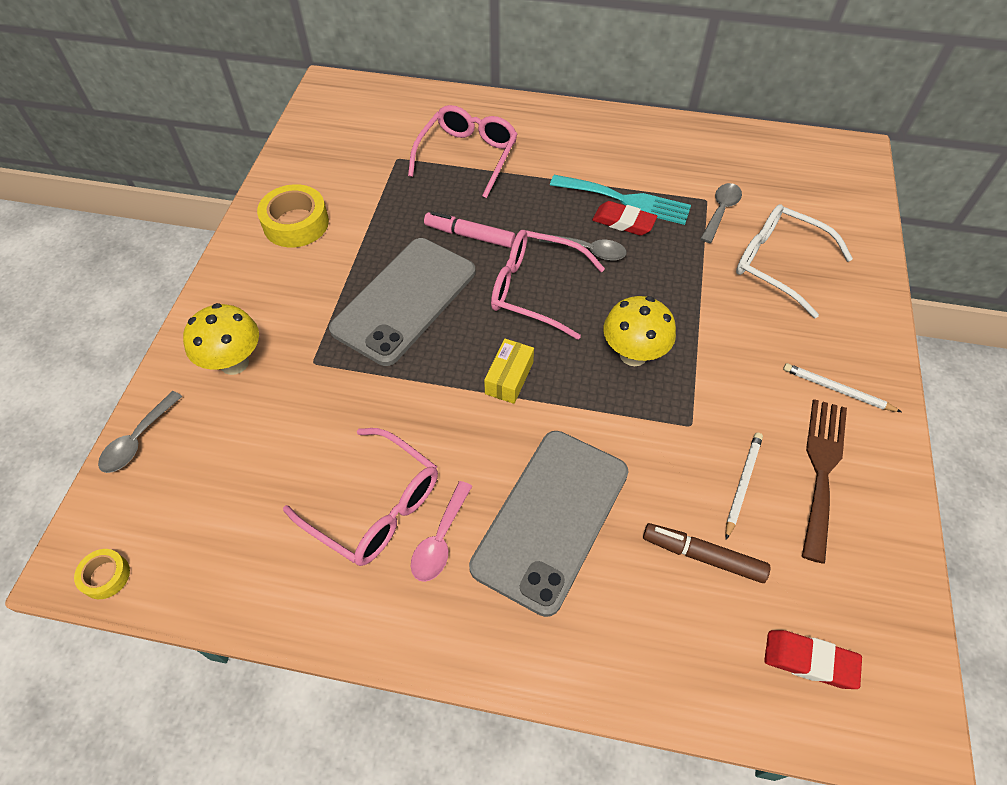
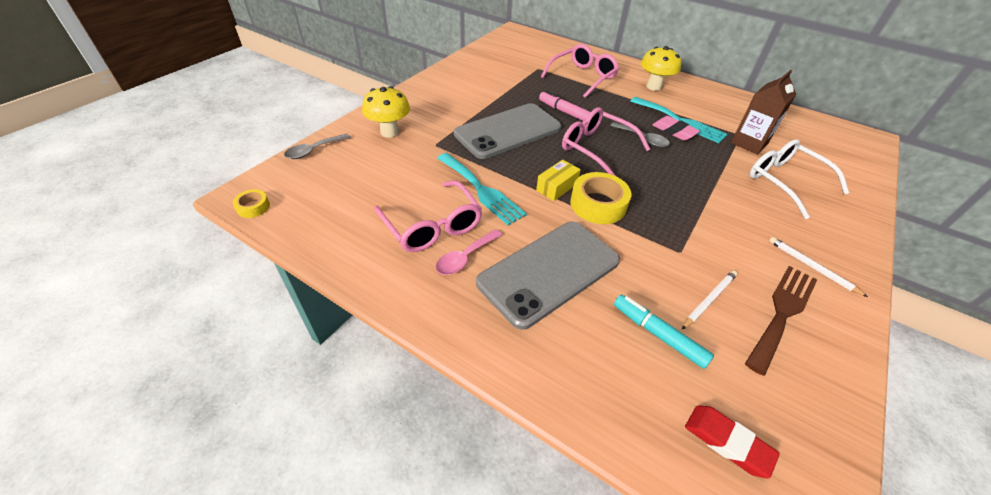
camera: 20 degrees right, 10 degrees down
(296, 223) = (462, 82): yellow tape -> yellow tape (598, 204)
(413, 421) = (481, 190): none -> turquoise fork
(623, 222) = (674, 131): red eraser -> pink eraser
(633, 354) = (652, 200): yellow mushroom -> yellow mushroom (653, 86)
(703, 556) = (658, 334): brown marker -> turquoise marker
(721, 211) = (749, 143): grey spoon -> brown carton

